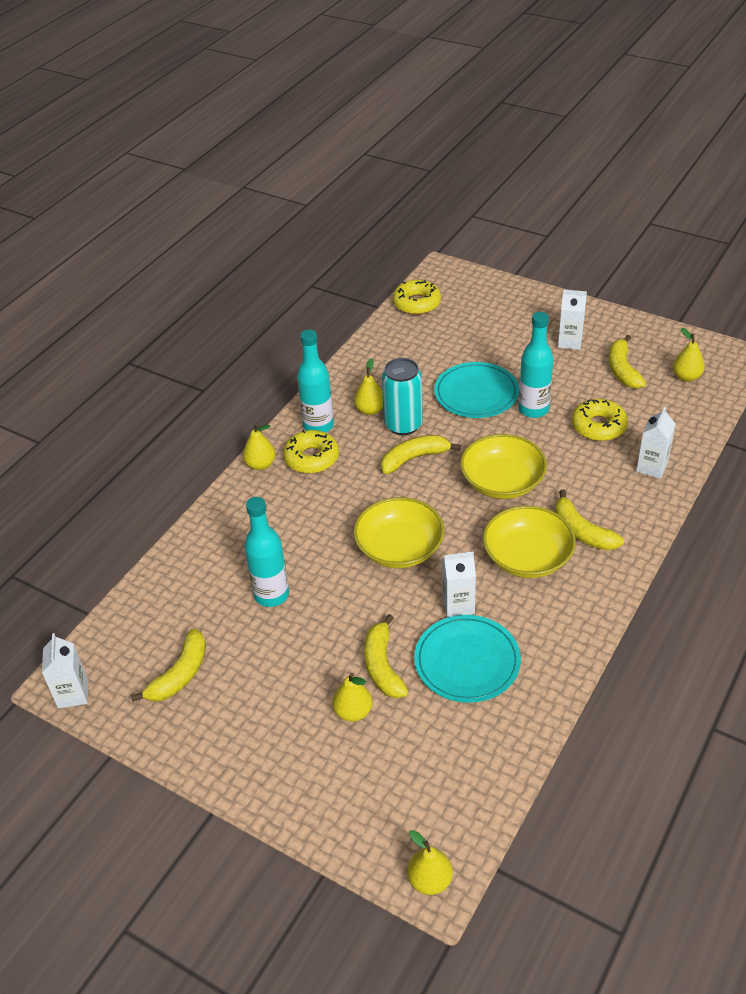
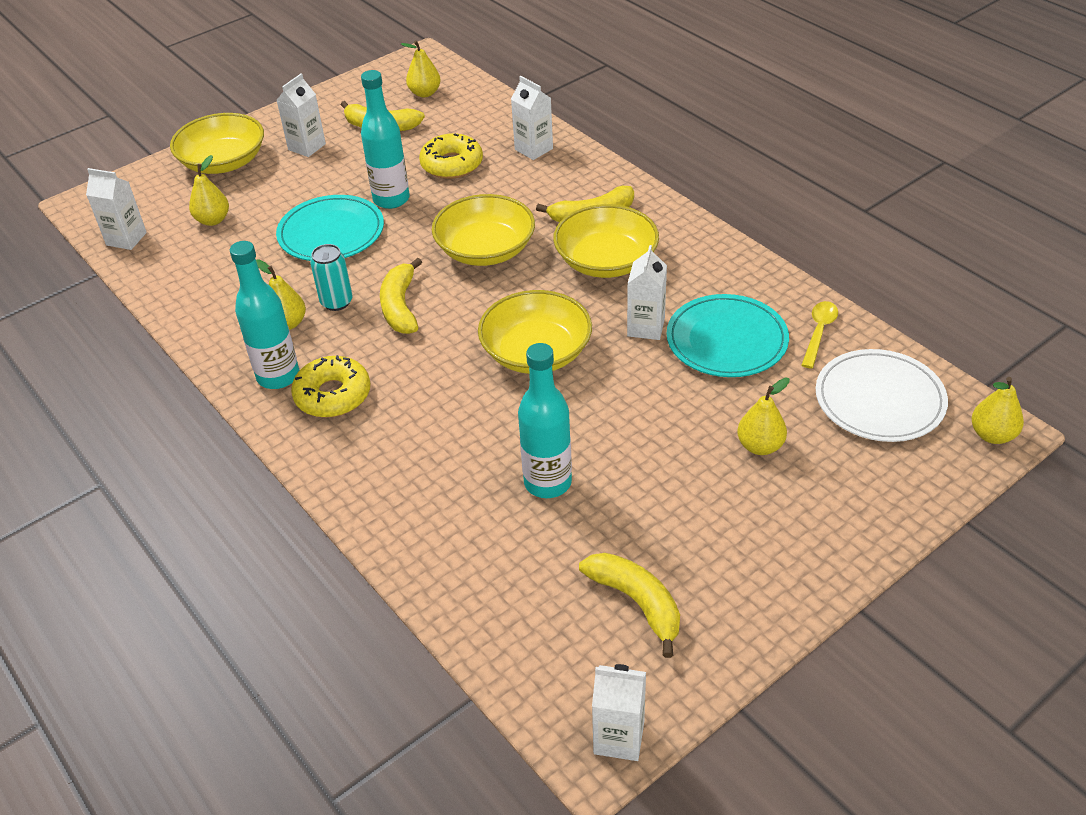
camera: 70 degrees left, 0 degrees up
(260, 464) = (307, 447): yellow pear -> yellow pear (213, 220)
(382, 666) = (705, 407): yellow banana -> none
(403, 425) = (336, 302): turquoise can -> turquoise can, size x0.65
(417, 303) = (126, 239): yellow donut -> white carton
(440, 785) = (879, 400): none -> white plate
(507, 724) = (819, 332): none -> yellow spoon
(525, 310) = (223, 162): none -> yellow bowl

